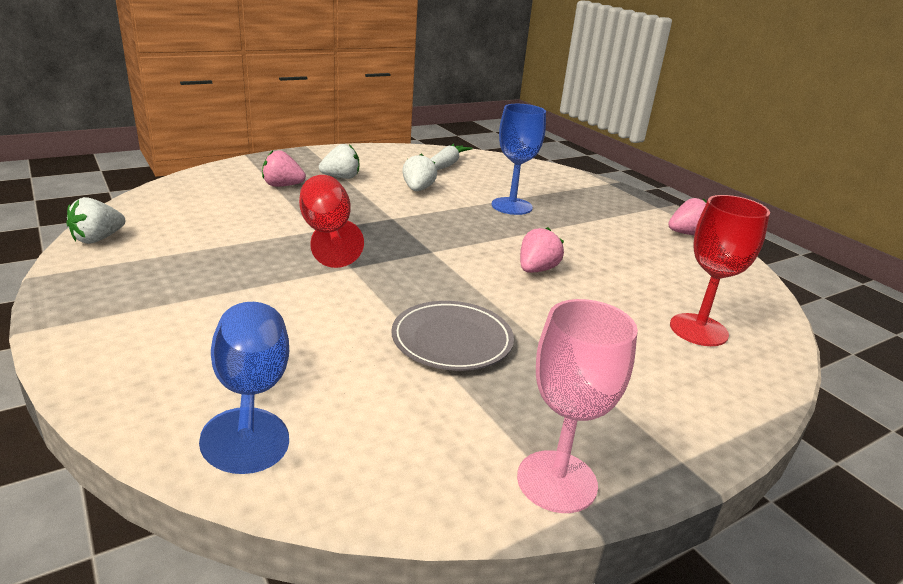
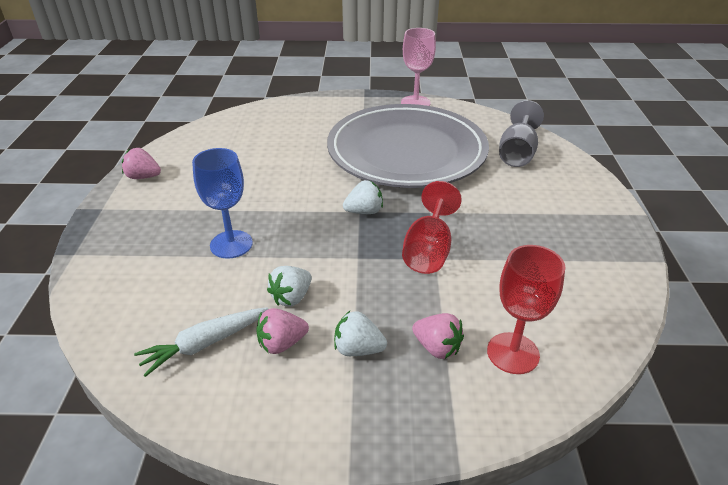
camera: 145 degrees left, 10 degrees up
(98, 239) = (626, 295): white strawberry -> white strawberry (364, 211)
(252, 395) = (517, 153): blue goblet -> grey goblet
(452, 340) = (406, 152): grey plate -> grey plate, size x2.36
(536, 270) = (305, 177): pink strawberry -> pink strawberry (282, 343)
(698, 330) = (273, 125): red goblet -> red goblet (513, 353)

